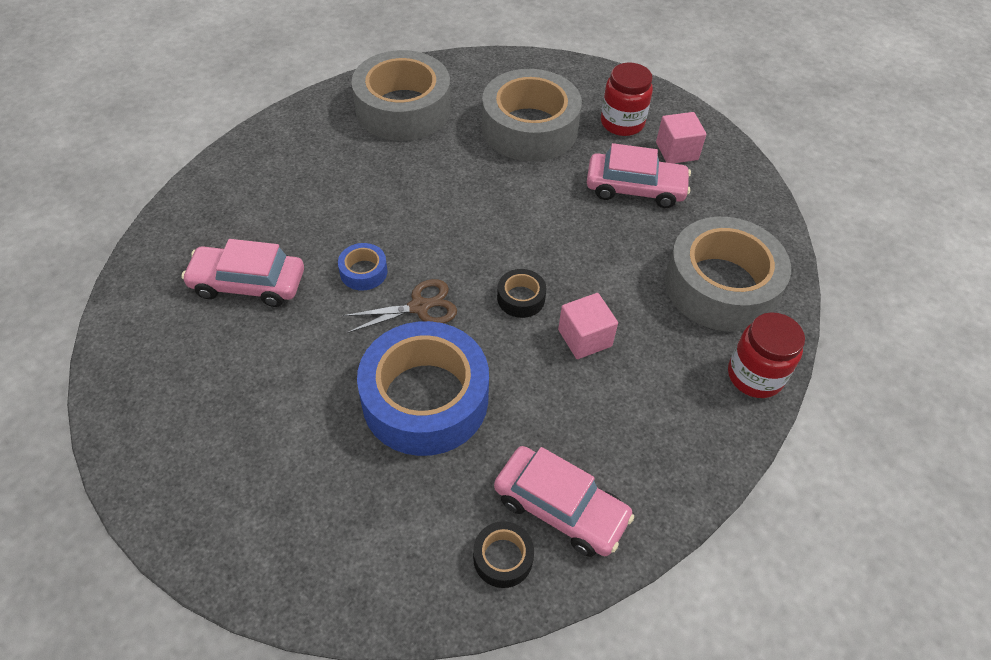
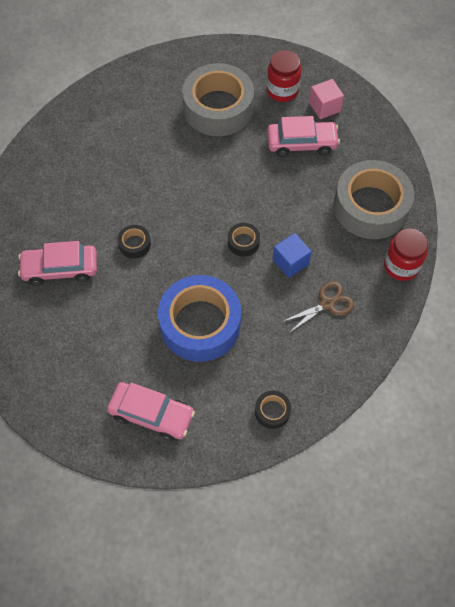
camera: 10 degrees left, 10 degrees up
(363, 272) = (134, 244): blue tape -> black tape
(403, 109) = (123, 109): grey tape -> none
(419, 307) = (179, 262): brown scissors -> brown scissors (327, 304)
(560, 508) = (299, 375): pink car -> pink car (151, 414)
(584, 338) = (290, 262): pink cube -> blue cube

